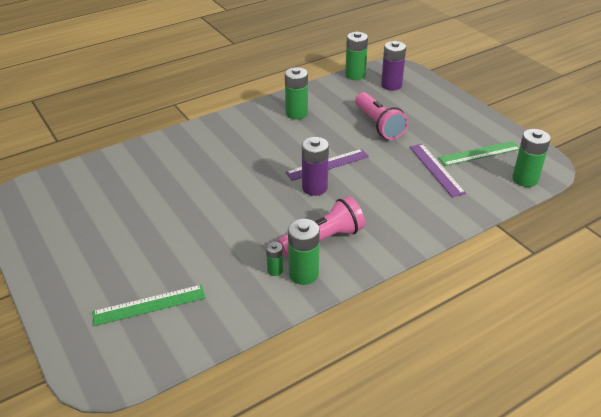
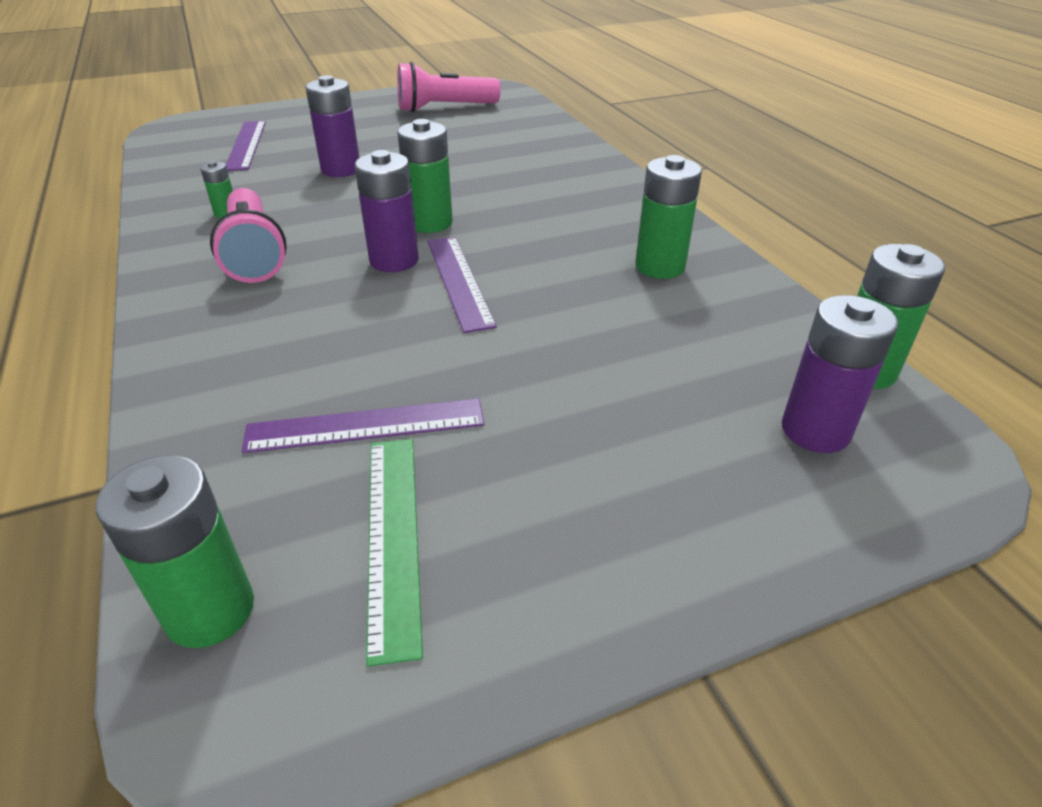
camera: 100 degrees right, 0 degrees up
(149, 305) = (246, 145): green ruler -> purple ruler
(197, 237) = (341, 169): none -> purple battery
(303, 274) = (197, 232): green battery -> green battery (430, 223)
(378, 125) = (594, 369): pink flashlight -> pink flashlight (444, 108)

